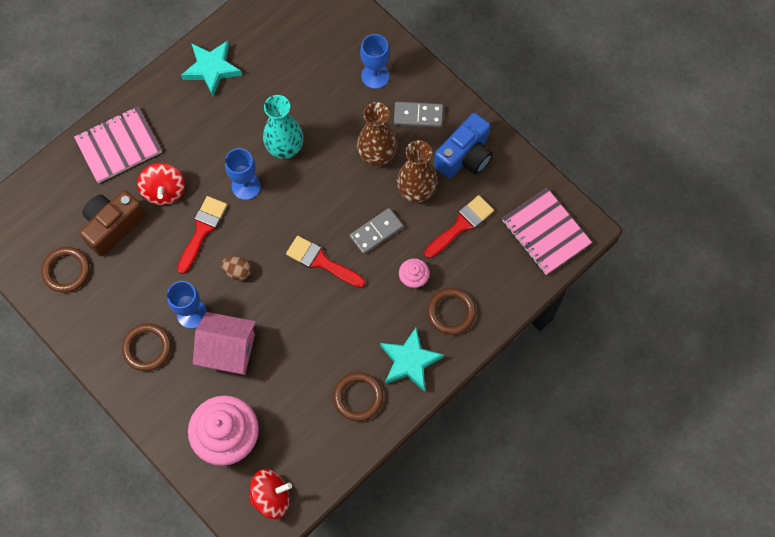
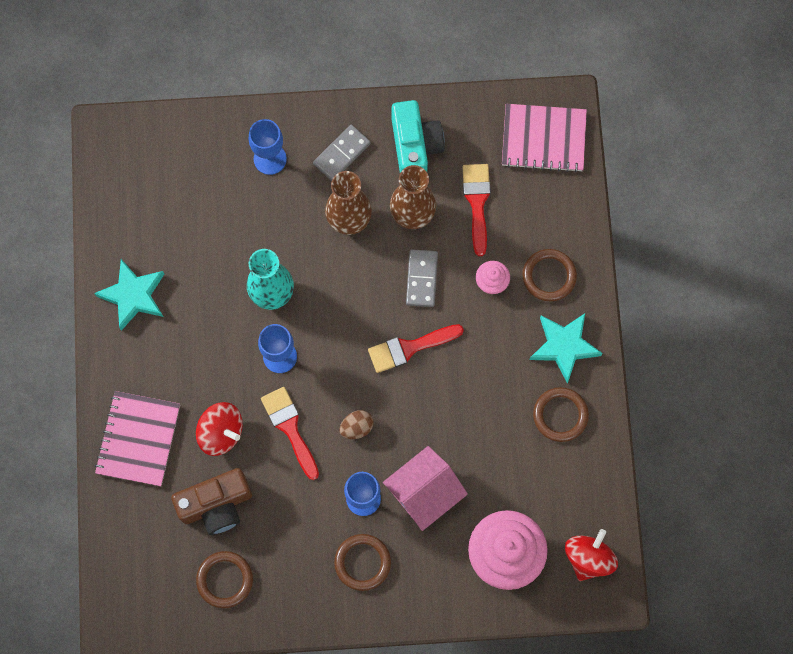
camera: 50 degrees left, 5 degrees up
(113, 226) = (216, 505): brown camera -> brown camera turned 105 degrees counterclockwise
(464, 156) = (415, 146): blue camera -> turquoise camera

